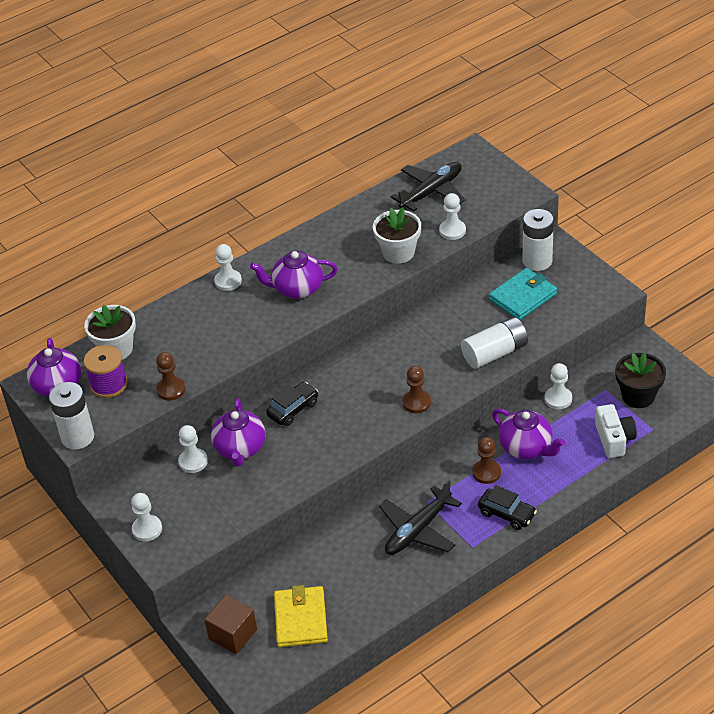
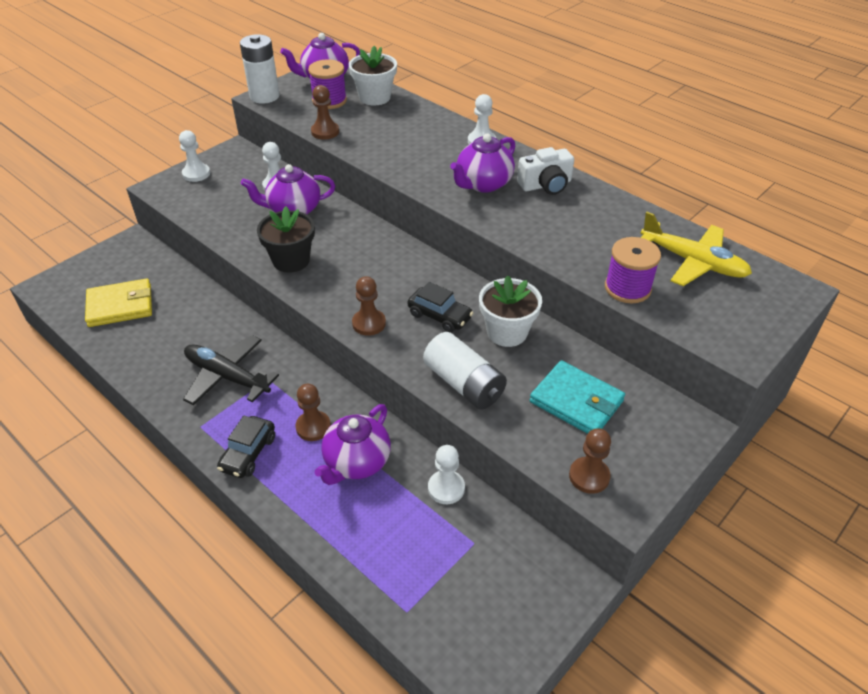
camera: 75 degrees right, 0 degrees up
(233, 634) = (111, 266): brown cube -> none
(293, 409) = (349, 235): black car -> black car (439, 316)
(297, 289) = (483, 184): purple teapot -> purple teapot turned 120 degrees counterclockwise
(398, 252) = (568, 248): white flower pot -> white flower pot (507, 332)
(431, 192) = (693, 262): black plane -> yellow plane
(452, 230) = (627, 288): white pawn -> purple spool
(537, 261) = (652, 410): white battery -> none
(588, 302) = (589, 476): none -> brown pawn
(614, 439) = (381, 561): white camera -> white camera (546, 185)
(638, 396) = (469, 586): black flower pot -> black flower pot (291, 260)

